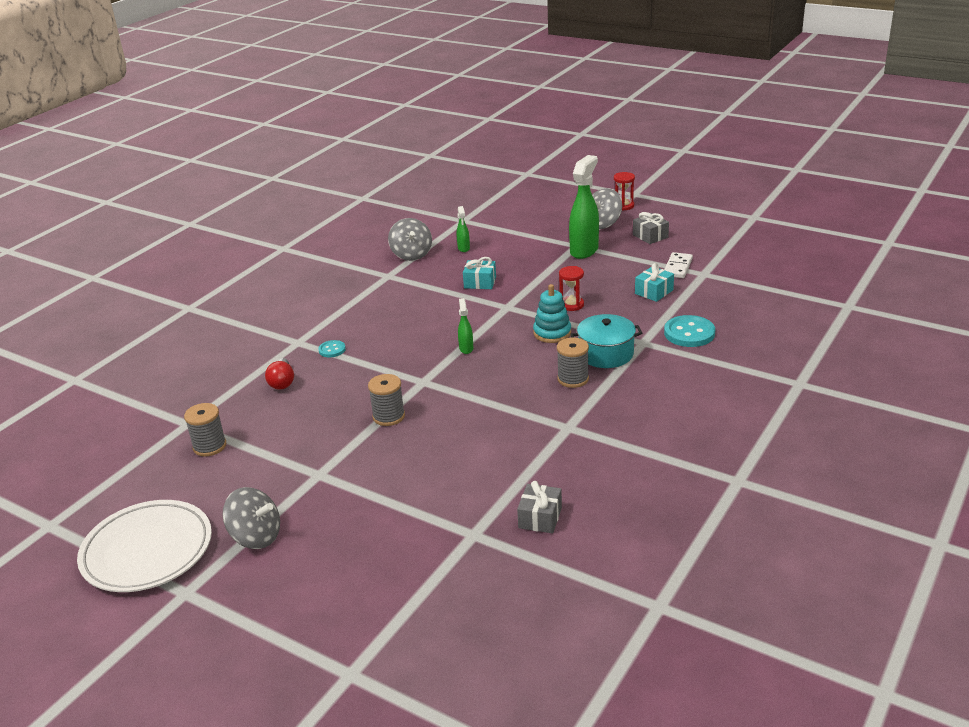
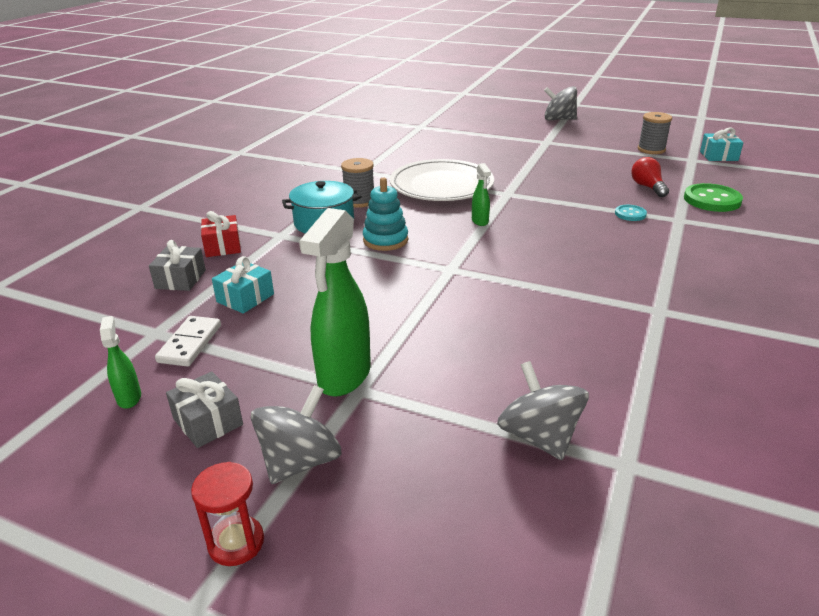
camera: 170 degrees right, 0 degrees up
(147, 551) = (619, 113): white plate -> white plate (441, 186)
(244, 362) = (712, 200): none -> green button
(388, 416) = (520, 170): grey spool -> none
(411, 254) = (659, 355): grey spinning top -> grey spinning top (539, 436)
(463, 248) = (572, 374): green spray bottle -> green spray bottle (129, 397)
(480, 282) = (505, 304): turquoise gift -> turquoise gift (718, 156)
(540, 518) = (379, 133): grey gift -> grey gift (180, 279)
(571, 305) = (363, 275): red hourglass -> none
(689, 333) = (223, 246): turquoise button -> red gift

